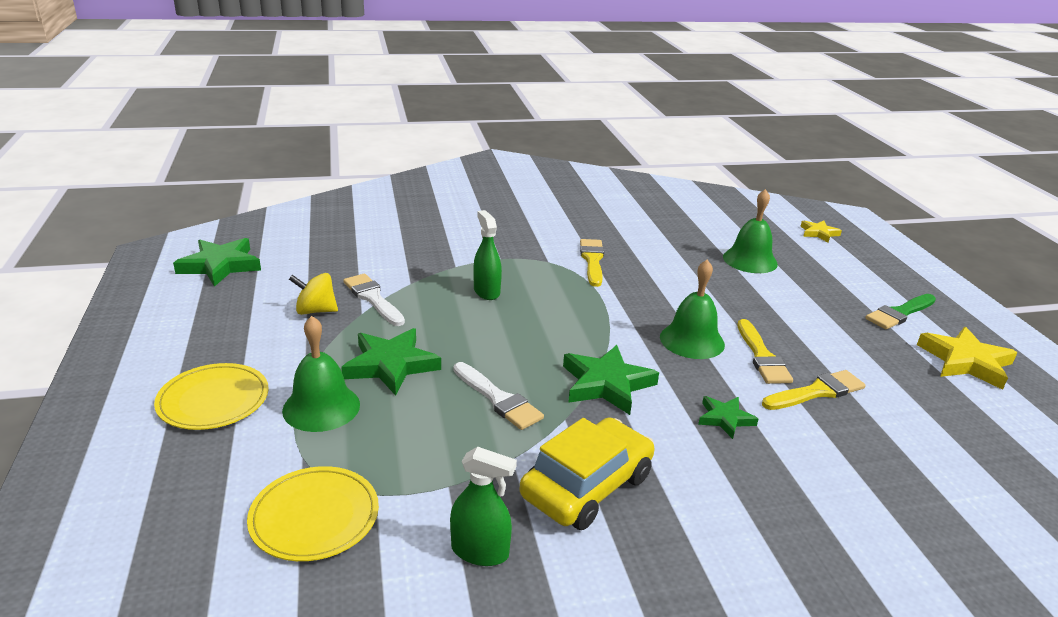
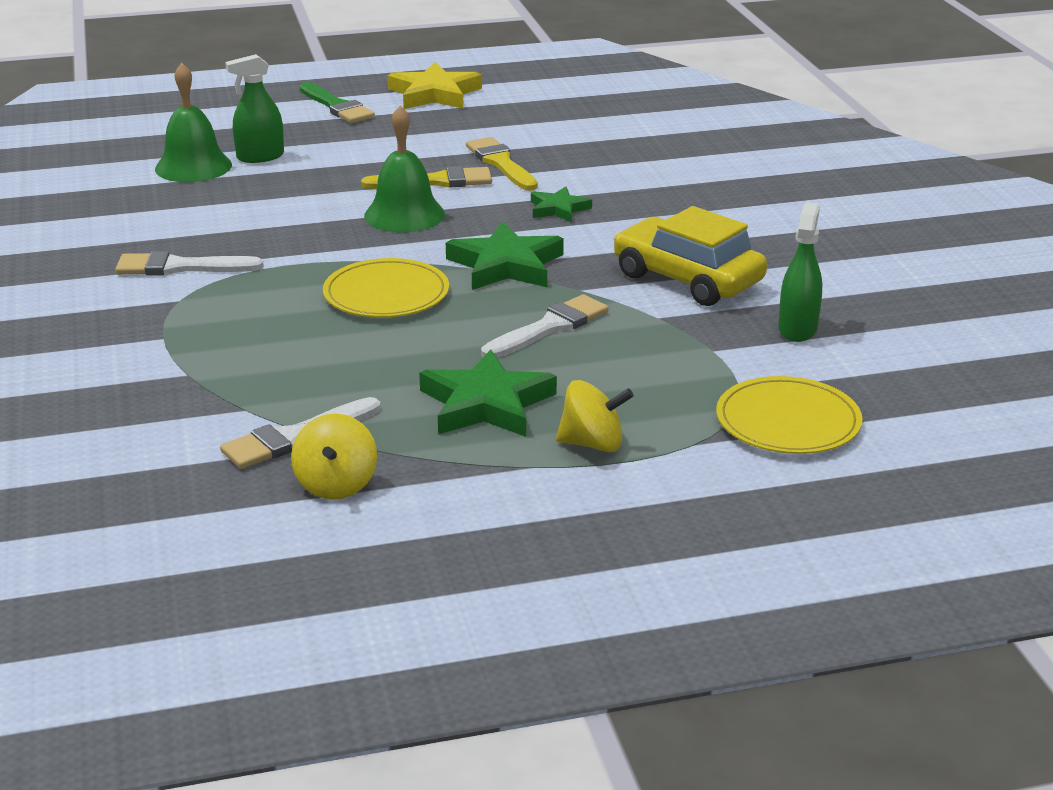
camera: 90 degrees left, 0 degrees up
(213, 400) = (596, 532): yellow plate -> yellow plate (386, 294)
(220, 265) = (154, 621): green star -> none
(321, 407) = (593, 444): green bell -> yellow spinning top
(486, 291) = (275, 344): green spray bottle -> green spray bottle (260, 157)
(592, 260) = (180, 267): yellow brush -> white brush
(819, 233) = (116, 119): yellow star -> none

